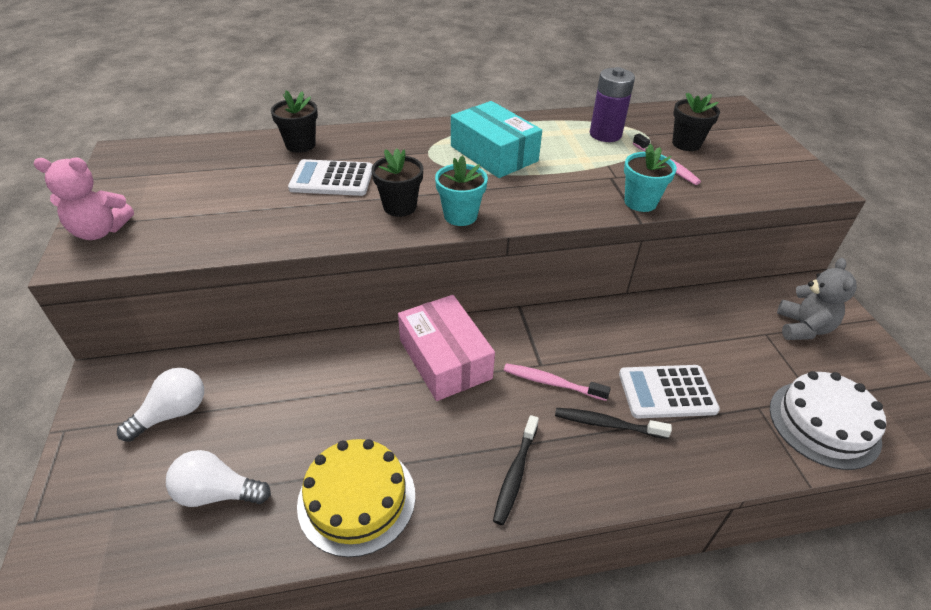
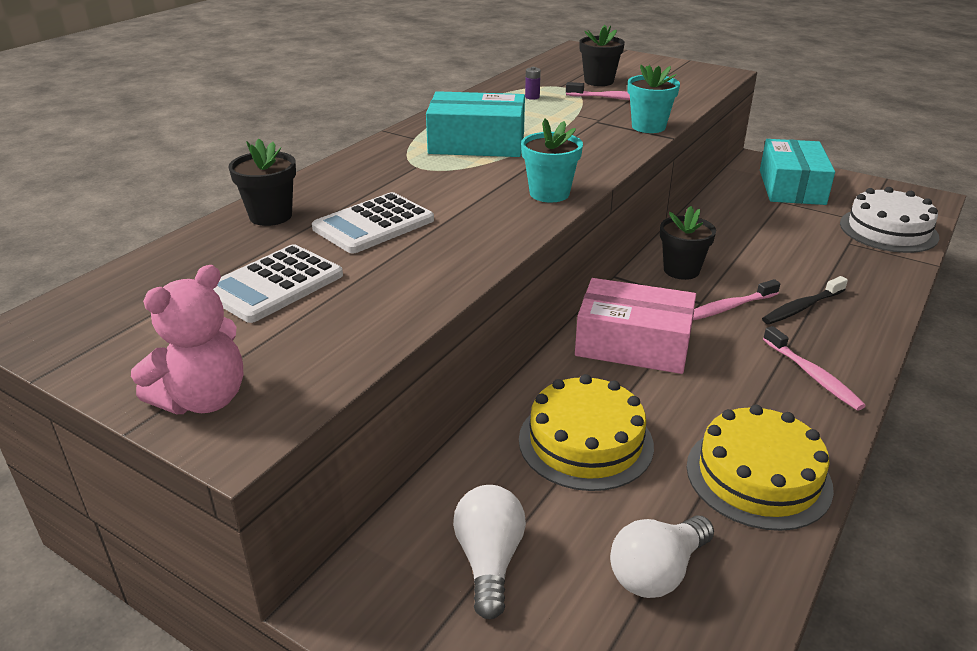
camera: 45 degrees left, 10 degrees down
(314, 394) = (585, 442): none -> yellow cake
(400, 207) = (486, 212): black flower pot -> black flower pot (681, 270)
(515, 474) = (813, 375): black toothbrush -> pink toothbrush
(605, 134) = (532, 97): purple battery -> purple battery, size x0.41
(667, 392) = (796, 267): white calculator -> white calculator (274, 284)
(802, 328) = (791, 187): grey teddy bear -> turquoise box

